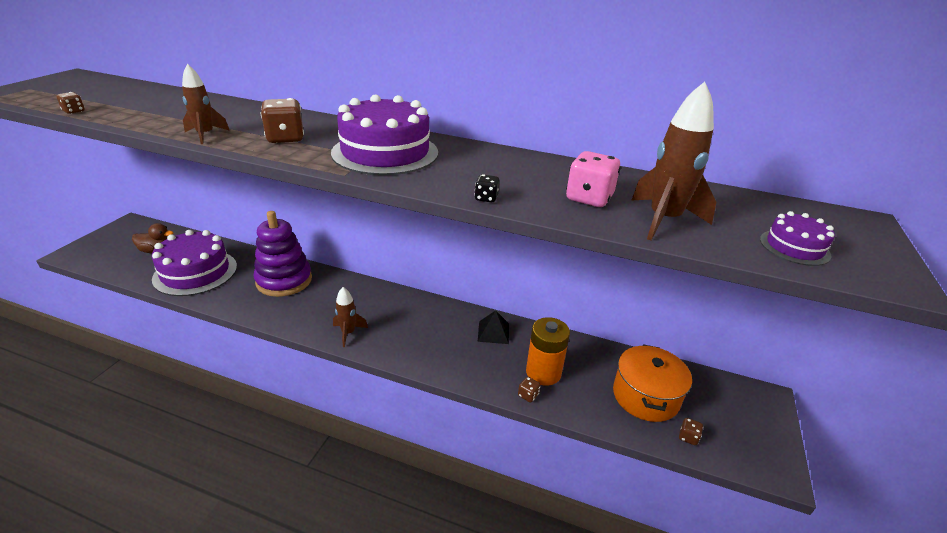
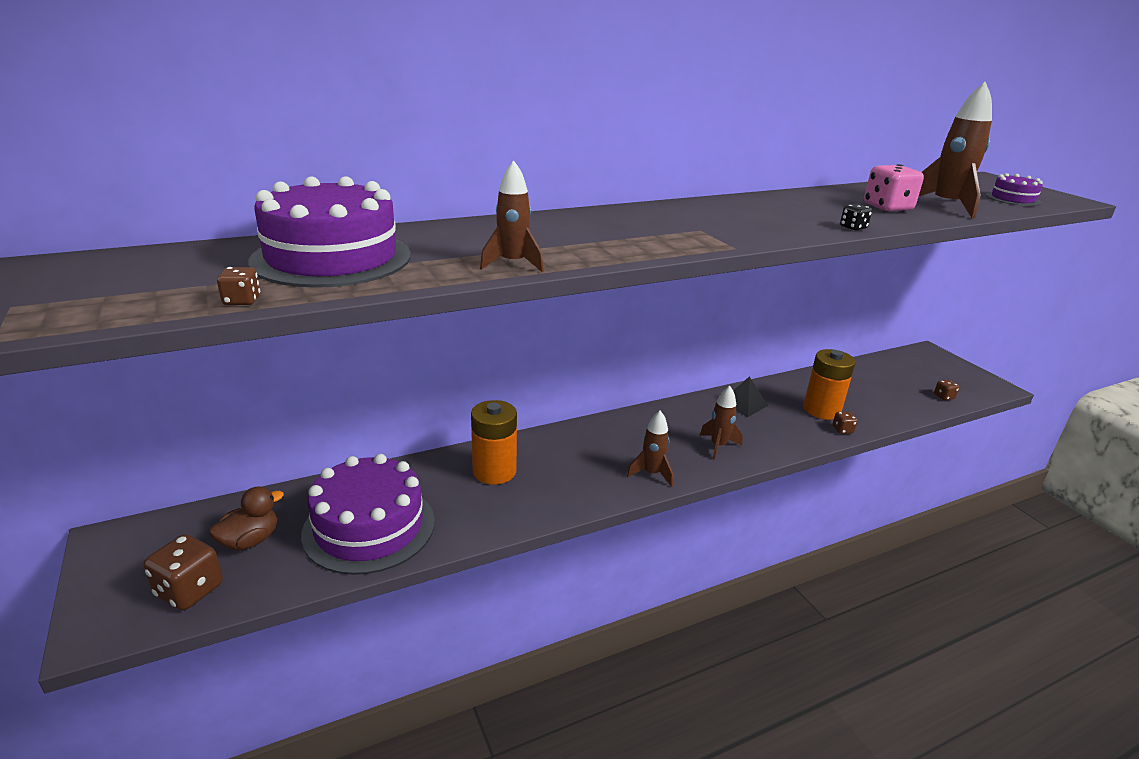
camera: 45 degrees left, 5 degrees down
(284, 280) = (494, 471): purple stacking toy -> orange battery
(285, 138) = (591, 240): brown dice -> brown dice (189, 590)
(385, 152) = (699, 223): purple cake -> purple cake (332, 258)
(418, 345) = (718, 446): none -> brown rocket
(645, 396) = (889, 388): orange pot -> none

